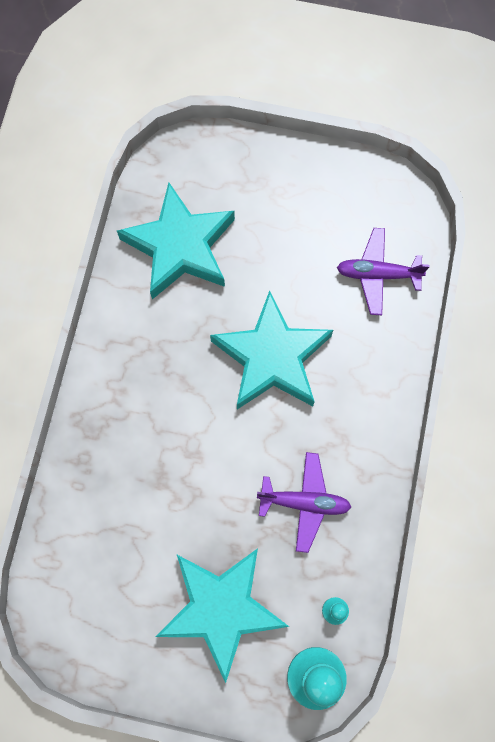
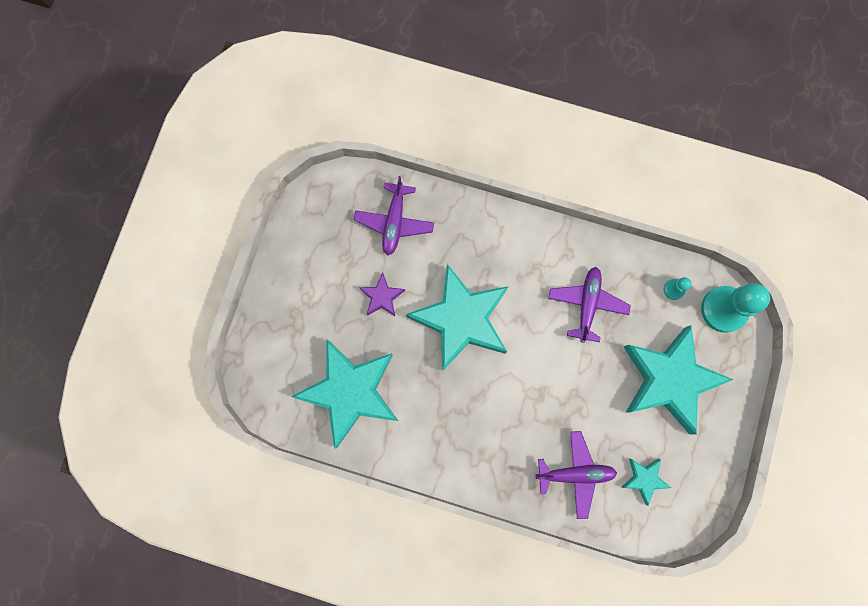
camera: 85 degrees left, 5 degrees up
(101, 581) = (644, 479): none -> turquoise star
(103, 499) = (575, 474): none -> purple plane
(289, 269) = (382, 297): none -> purple star

